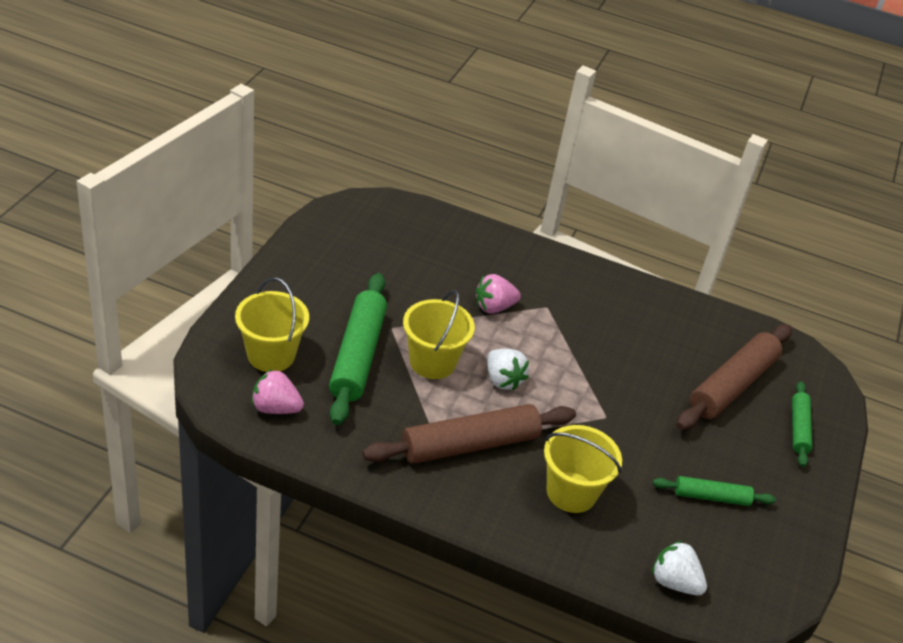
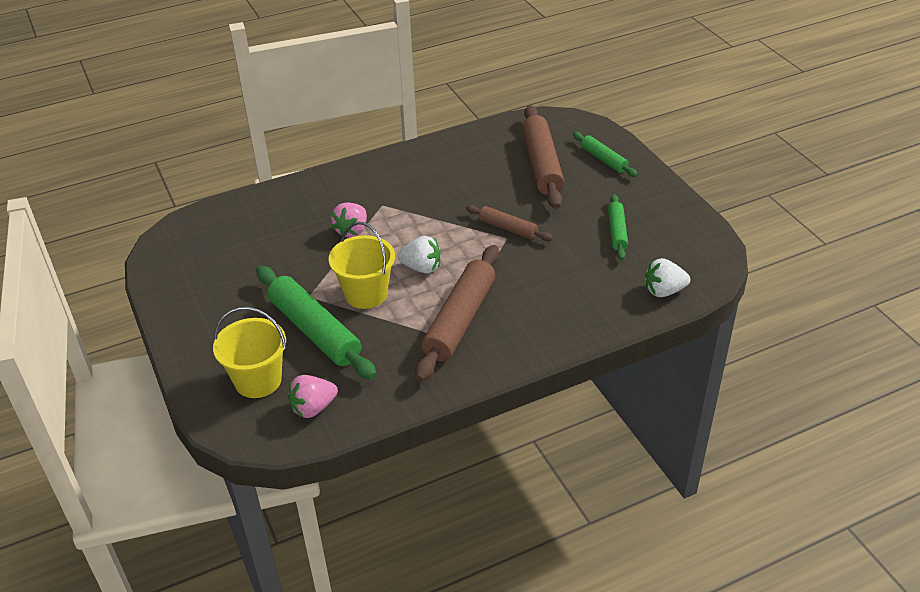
camera: 40 degrees left, 0 degrees up
(571, 492) = (550, 294): yellow bucket -> none
(619, 411) = (508, 228): none -> brown rolling pin
(711, 497) = (617, 232): green rolling pin -> green rolling pin turned 45 degrees counterclockwise

